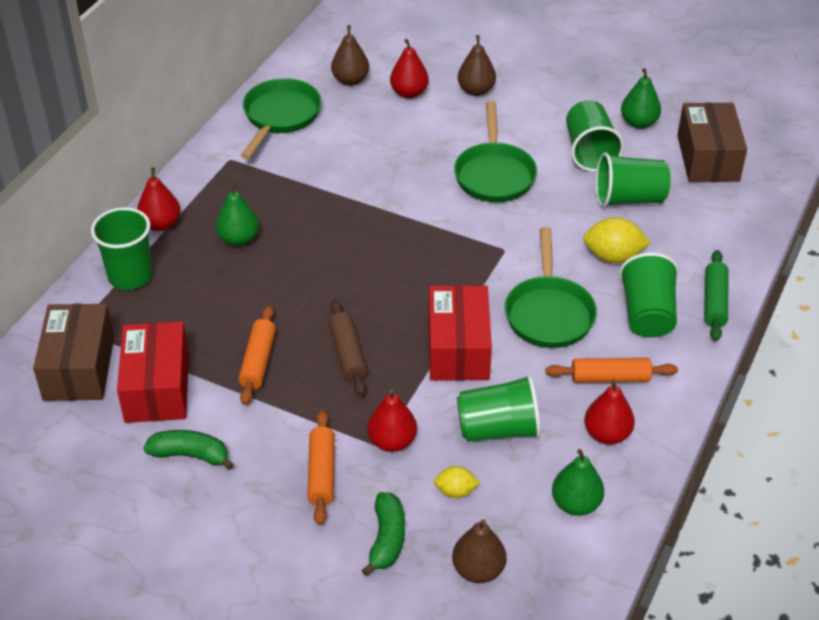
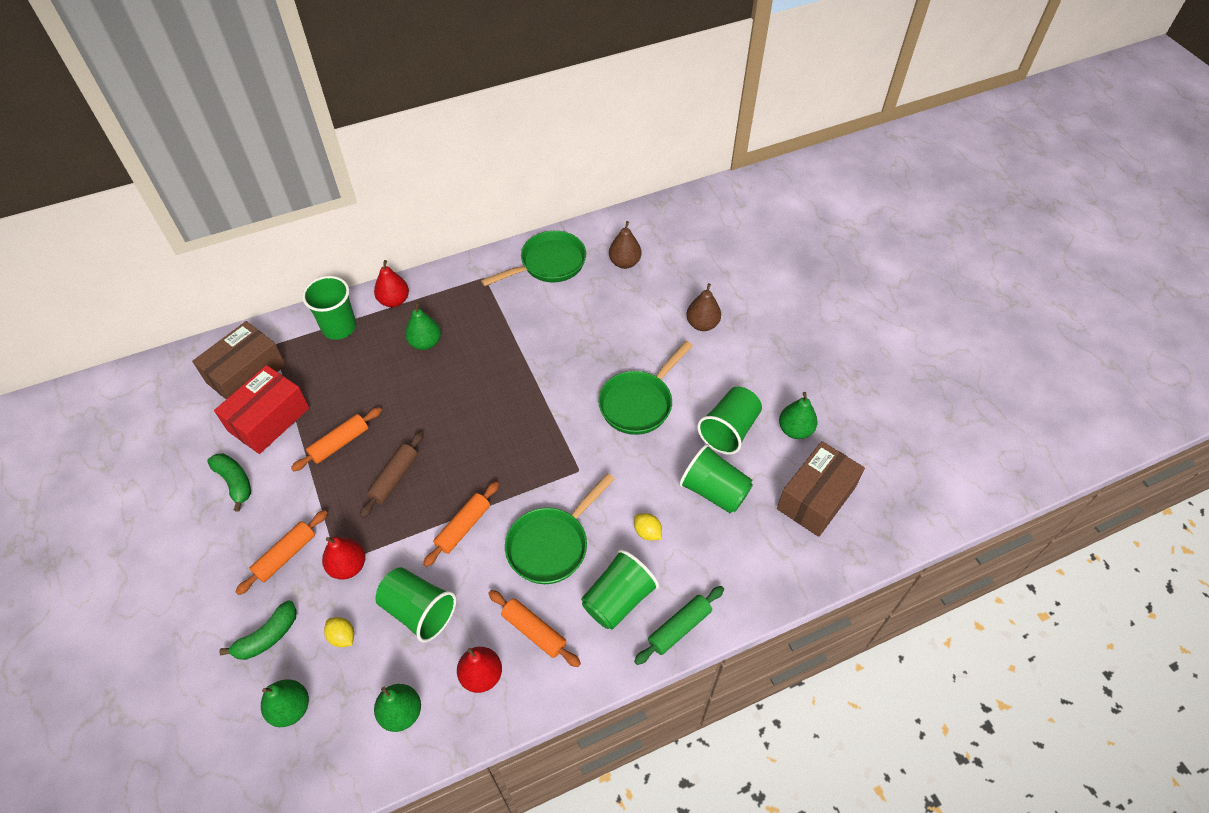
camera: 40 degrees right, 10 degrees up
(409, 93) = (653, 297): red pear -> none
(458, 348) = (463, 527): red box -> orange rolling pin
(478, 570) = (290, 708): brown pear -> green pear
(613, 257) = (647, 532): yellow lemon -> yellow lemon, size x0.59

